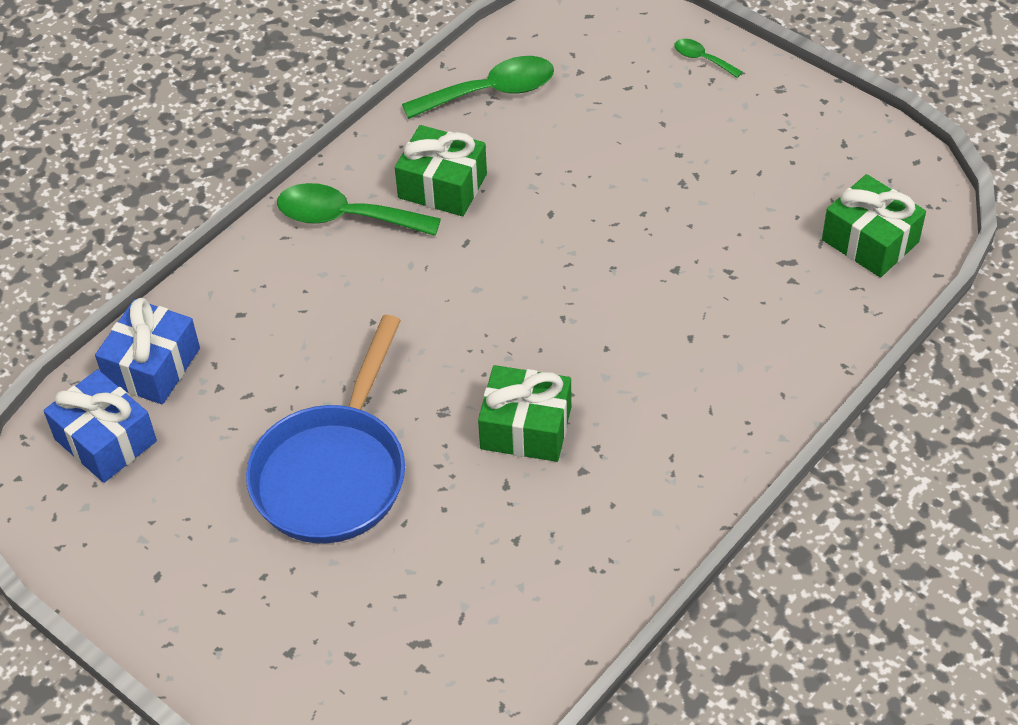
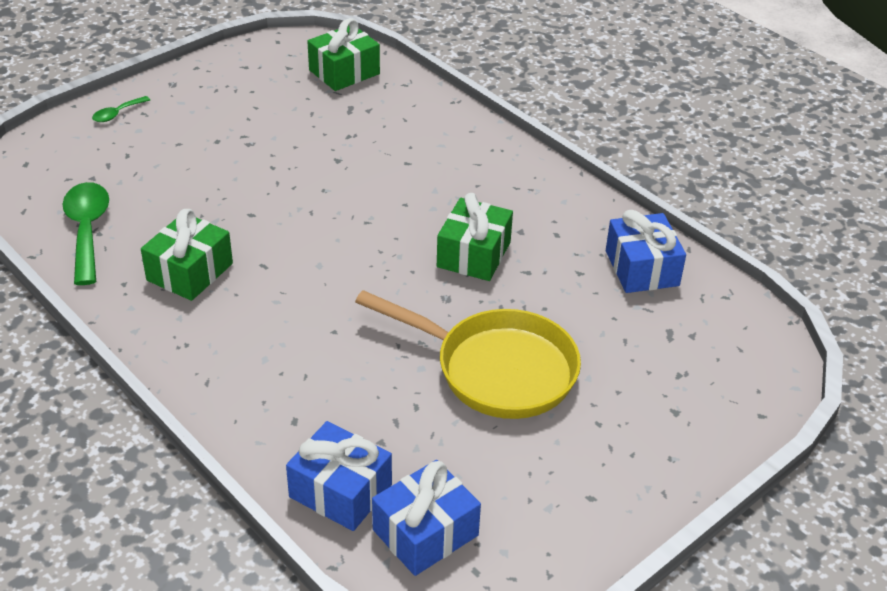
camera: 85 degrees left, 10 degrees down
(334, 472) = (496, 369): blue pan -> yellow pan
(346, 217) = (200, 337): green spoon -> none
(538, 607) = (642, 268): none -> blue gift

